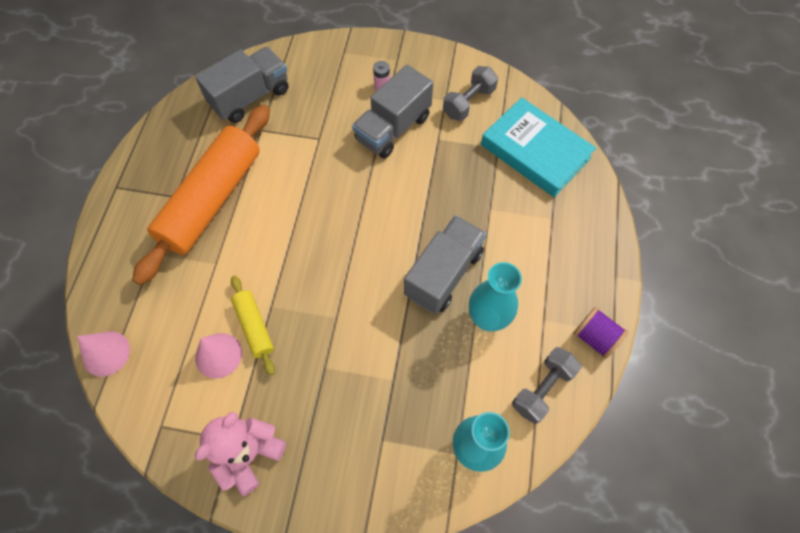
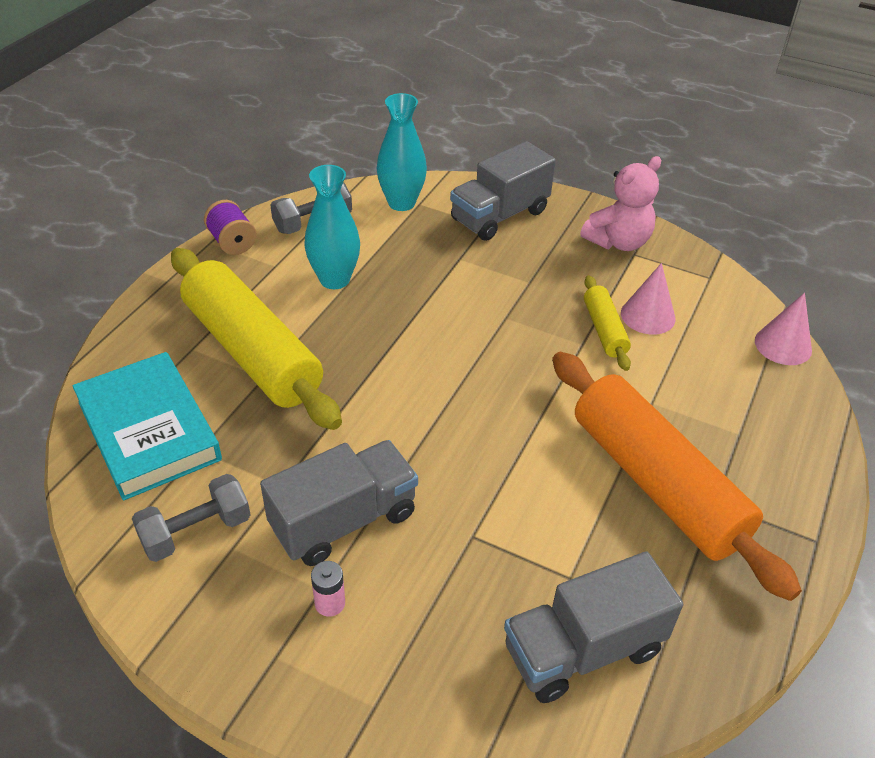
camera: 165 degrees left, 20 degrees down
(212, 199) = (657, 483): orange rolling pin -> orange rolling pin turned 75 degrees counterclockwise
(443, 273) = (362, 327): grey truck -> grey truck (499, 216)
(509, 227) = (252, 352): none -> yellow rolling pin

